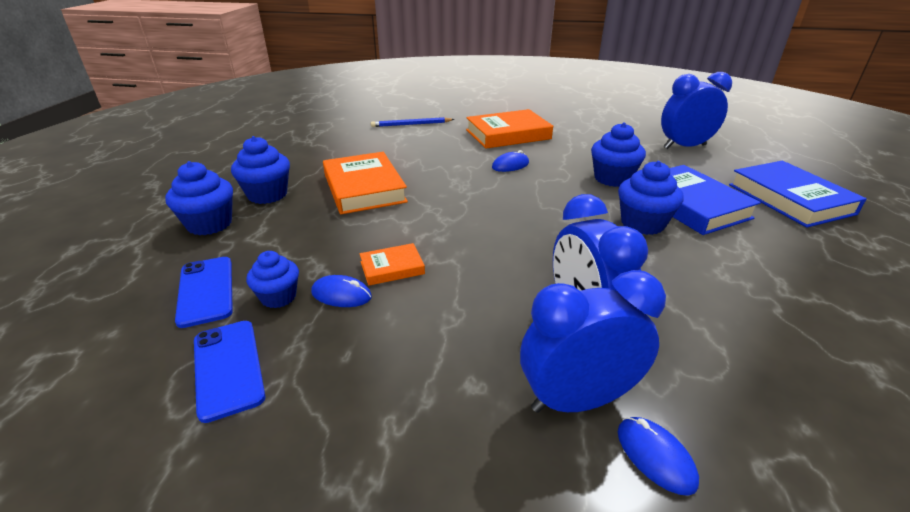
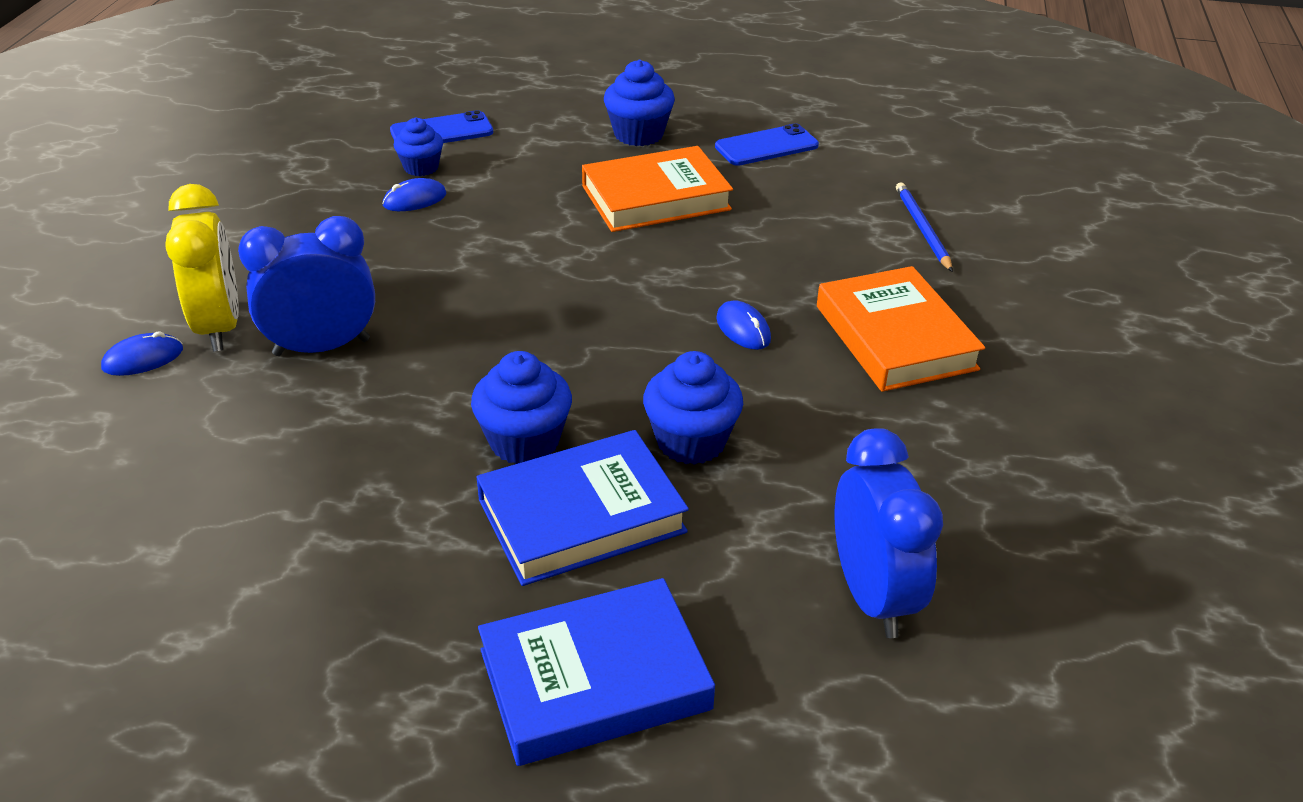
camera: 90 degrees right, 5 degrees up
(210, 224) = (568, 112): blue cupcake -> none
(228, 368) = (331, 158): blue phone -> blue phone (766, 146)
(341, 295) = (414, 200): blue mouse -> blue mouse turned 45 degrees clockwise
(392, 268) = (455, 226): orange book -> none
(577, 400) = (219, 327): blue clock -> yellow clock

